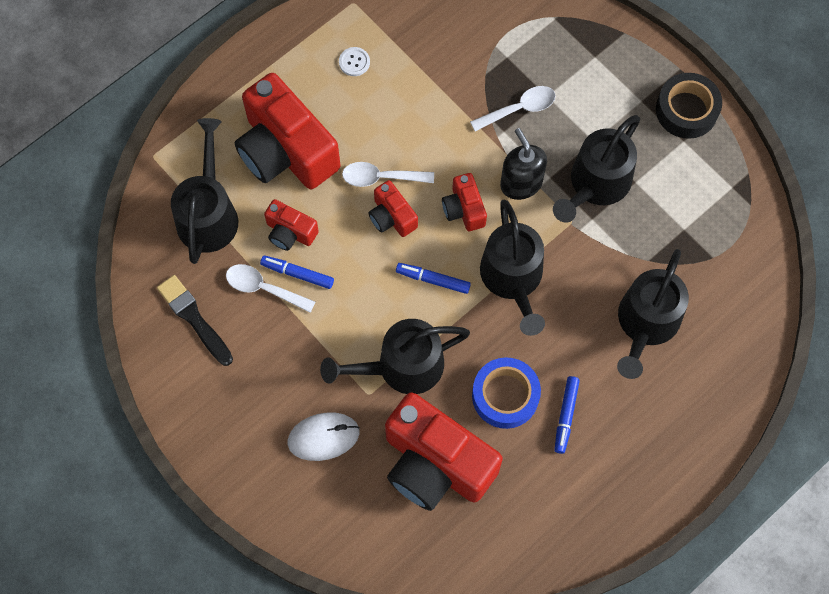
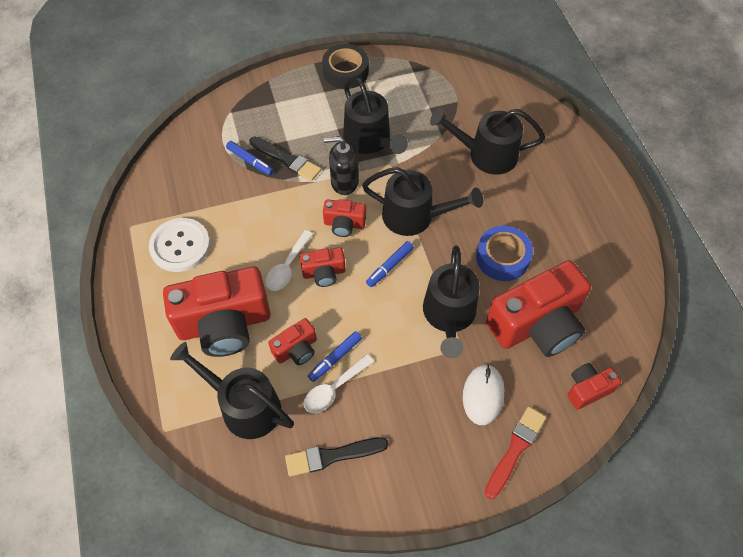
camera: 65 degrees left, 10 degrees down
(277, 491) = (515, 449): none -> red brush
(354, 62) = (180, 246): white button -> white button, size x2.22
(380, 544) = (587, 389): none -> red camera
(519, 109) = (286, 160): white spoon -> black brush
(565, 416) = (533, 227): blue marker -> blue marker (250, 161)
(646, 323) = (486, 155): black watering can -> black watering can turned 135 degrees clockwise

